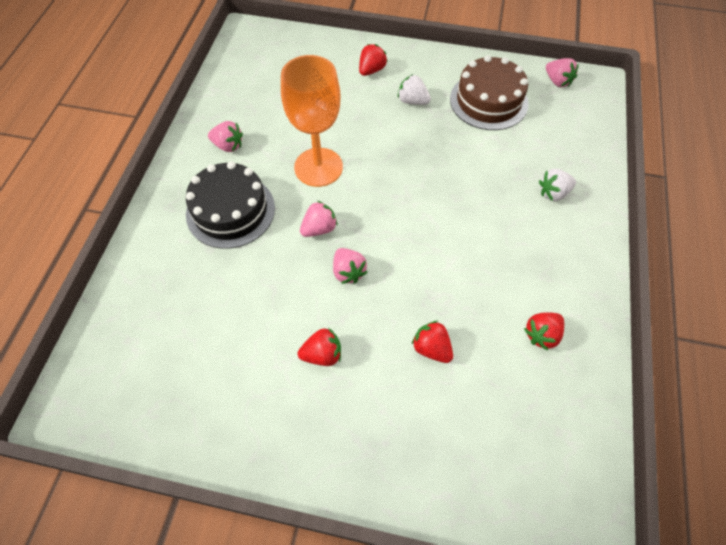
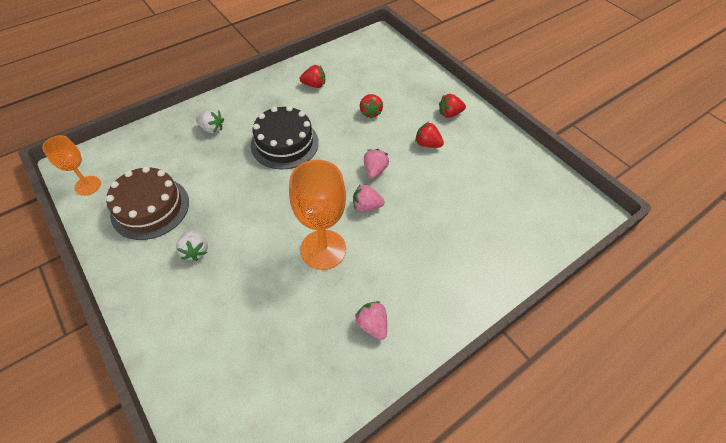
camera: 140 degrees left, 5 degrees down
(230, 211) = (414, 262): black cake -> black cake (284, 143)
(371, 70) = (182, 308): red strawberry -> red strawberry (449, 114)
(557, 81) = (88, 185): pink strawberry -> orange goblet

